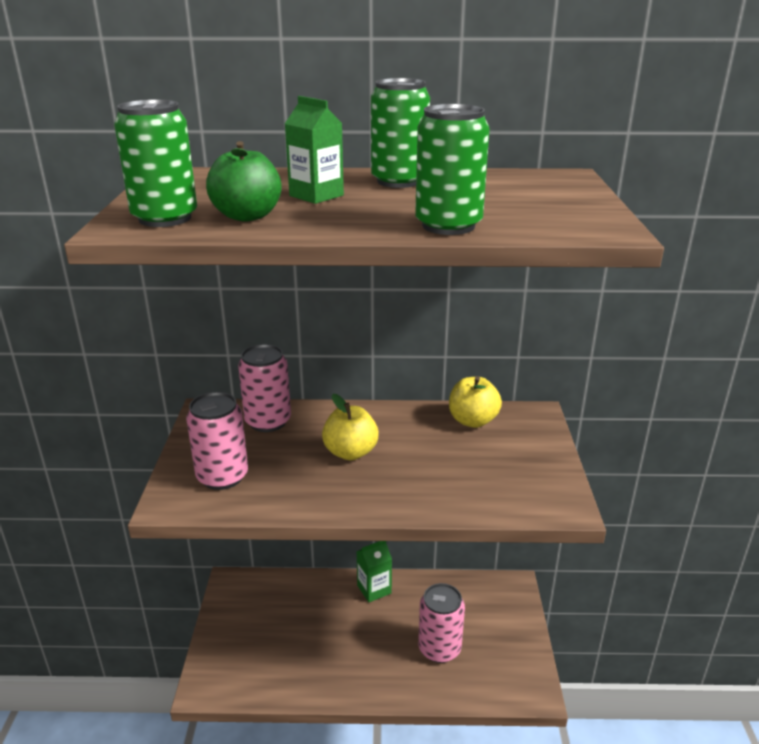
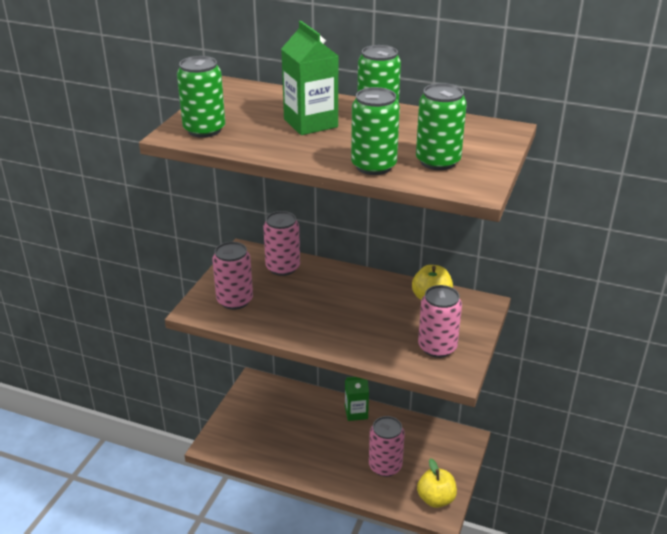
camera: 20 degrees right, 5 degrees up
(247, 216) = (254, 136): green apple -> none
(316, 195) = (310, 123): green carton -> green carton, size x1.52
(350, 452) = (328, 303): yellow apple -> yellow apple (436, 499)
(518, 477) = (437, 347): none -> pink can
(525, 211) = (438, 161): none -> green can

